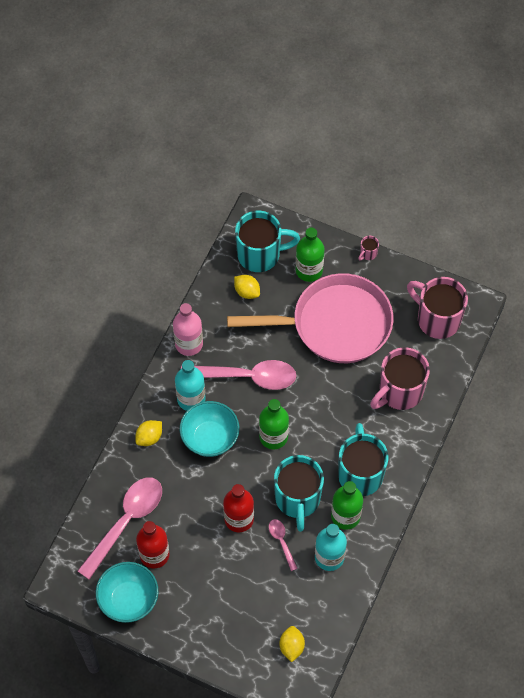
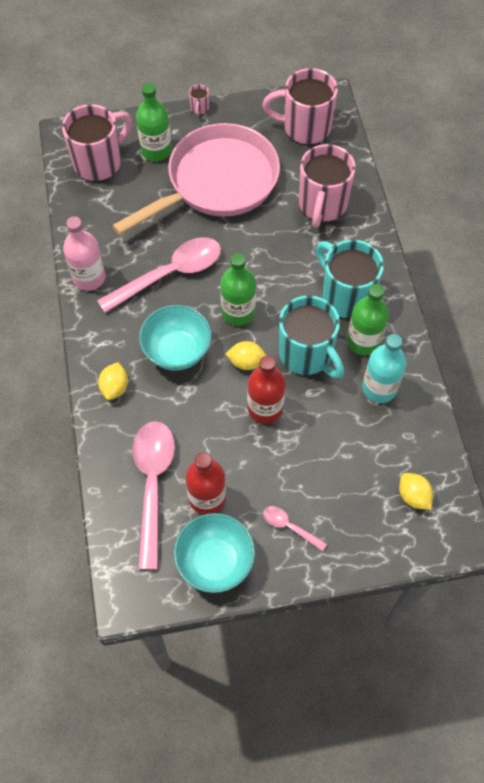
camera: 35 degrees left, 0 degrees up
(191, 399) = (130, 326): turquoise bottle -> none
(247, 292) = (111, 200): yellow lemon -> yellow lemon (246, 362)
(260, 254) = (99, 162): turquoise mug -> pink mug
(281, 542) = (323, 403): pink spoon -> pink spoon (290, 527)

